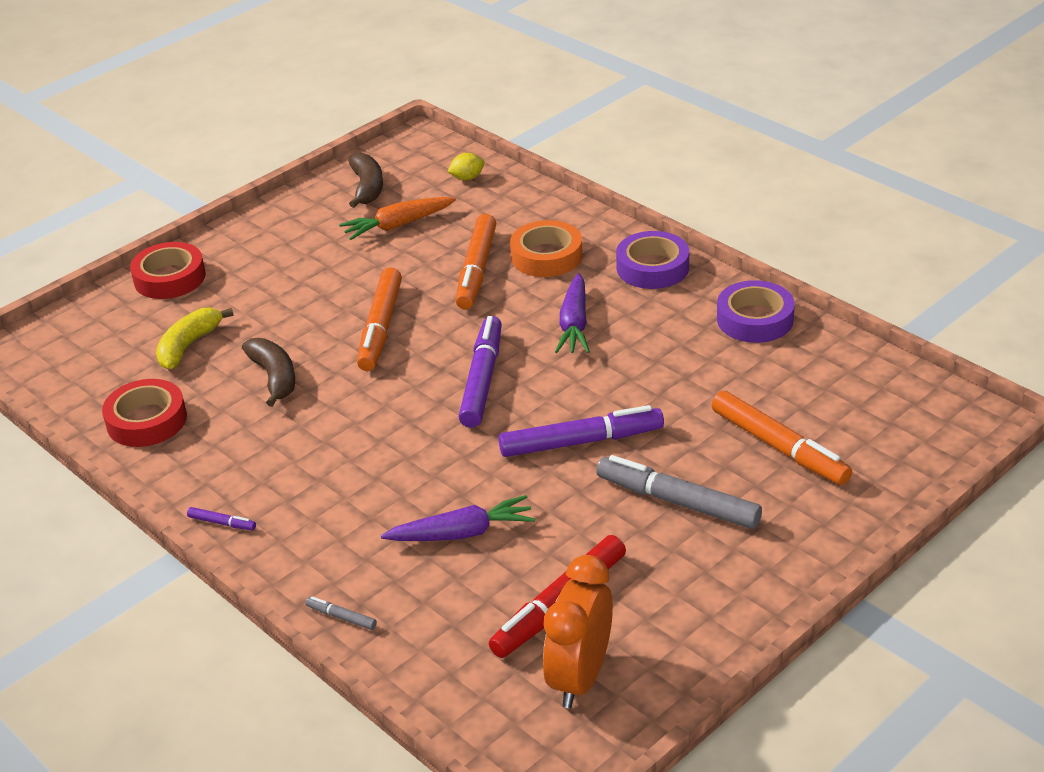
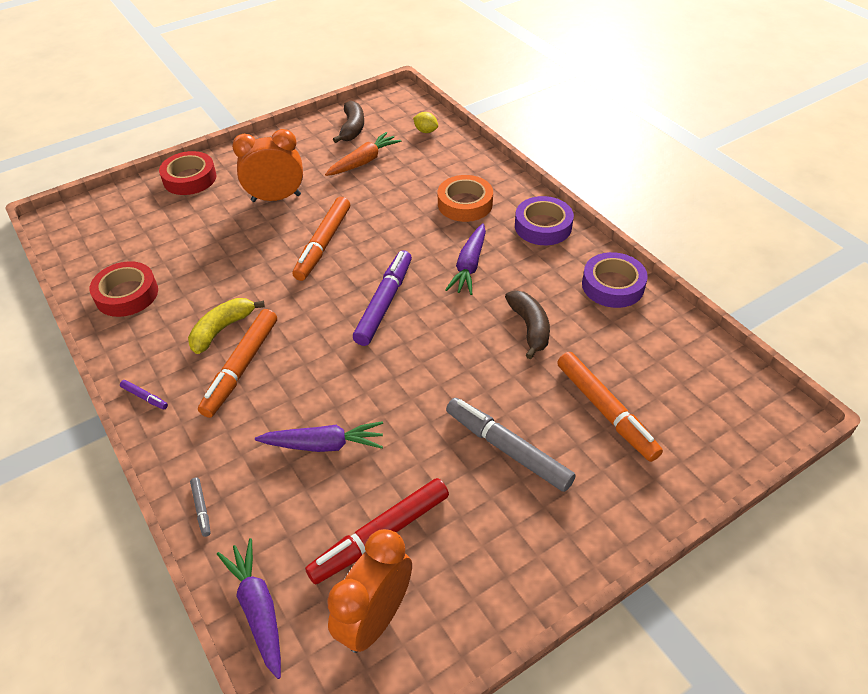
camera: 10 degrees right, 10 degrees up
(188, 346) = (181, 236): yellow banana -> yellow banana (222, 329)
(274, 377) = (231, 273): brown banana -> brown banana (530, 327)
(297, 284) = (276, 198): none -> orange clock
(341, 617) = (201, 509): grey marker -> grey marker turned 150 degrees counterclockwise
(397, 225) = (364, 161): orange carrot -> orange carrot turned 150 degrees clockwise
(445, 693) = (258, 609): none -> purple carrot
(467, 178) = (426, 131): yellow lemon -> yellow lemon turned 45 degrees clockwise
(476, 270) = (409, 207): orange marker -> orange marker (241, 367)
(581, 442) = (444, 374): purple marker -> none

